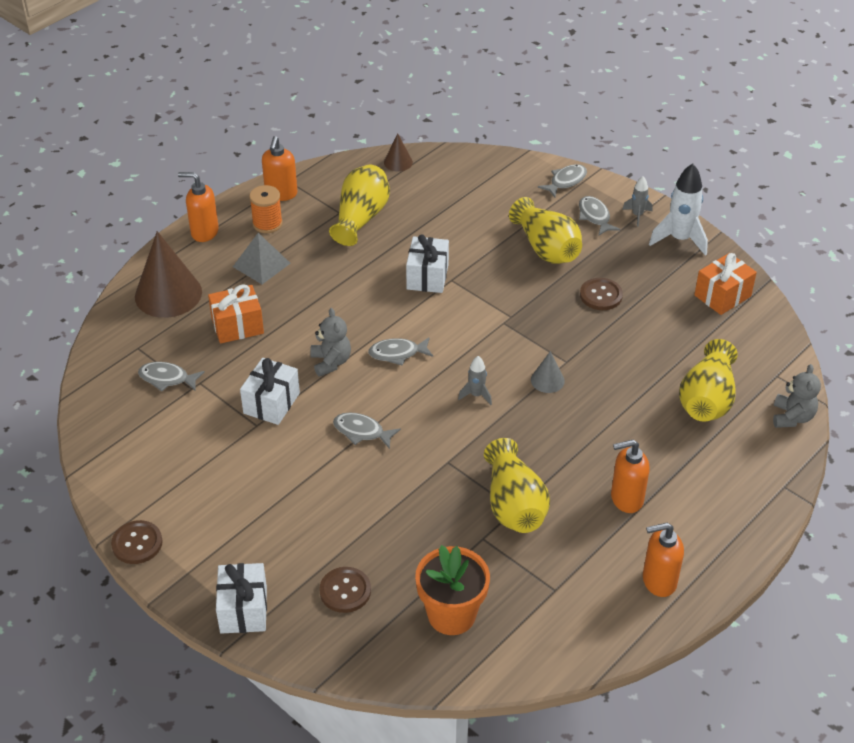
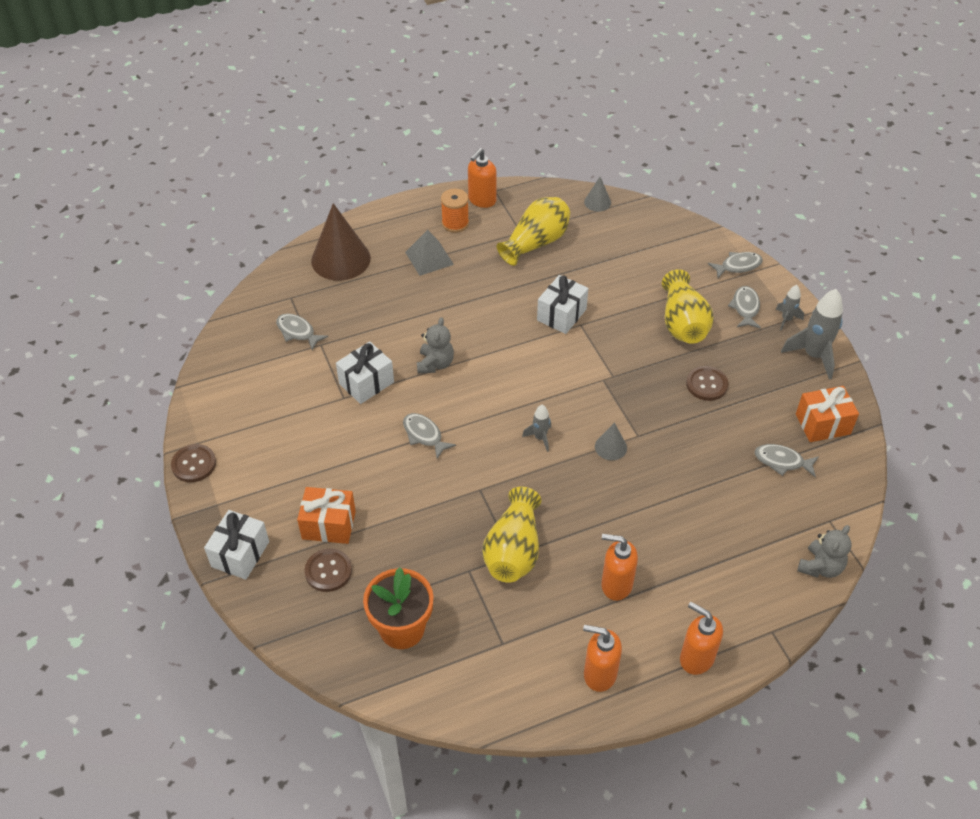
camera: 25 degrees right, 5 degrees up
(204, 232) = (400, 215): orange soap dispenser -> orange soap dispenser (696, 658)
(237, 326) = (379, 306): orange gift -> orange gift (329, 525)
(397, 353) = (495, 376): grey fish -> grey fish (782, 461)
(398, 162) = (597, 202): brown cone -> grey cone
(679, 239) = (813, 356): white rocket -> grey rocket
(707, 399) = (748, 519): yellow vase -> none

